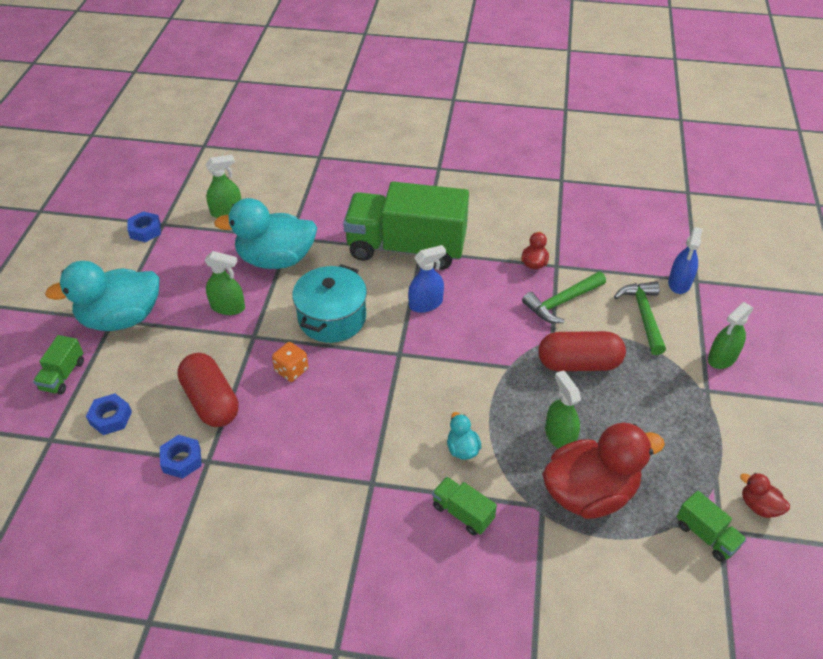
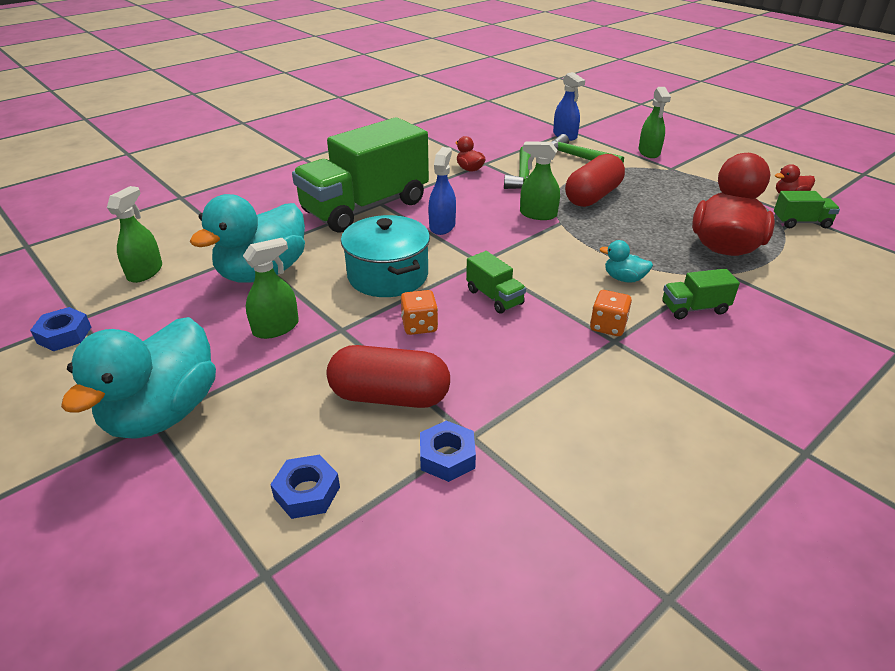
camera: 50 degrees left, 10 degrees down
(63, 375) = (172, 509): green truck -> green truck (494, 297)
(386, 470) = (608, 326): none -> orange dice
(559, 436) = (655, 233): green spray bottle -> green spray bottle (538, 214)

